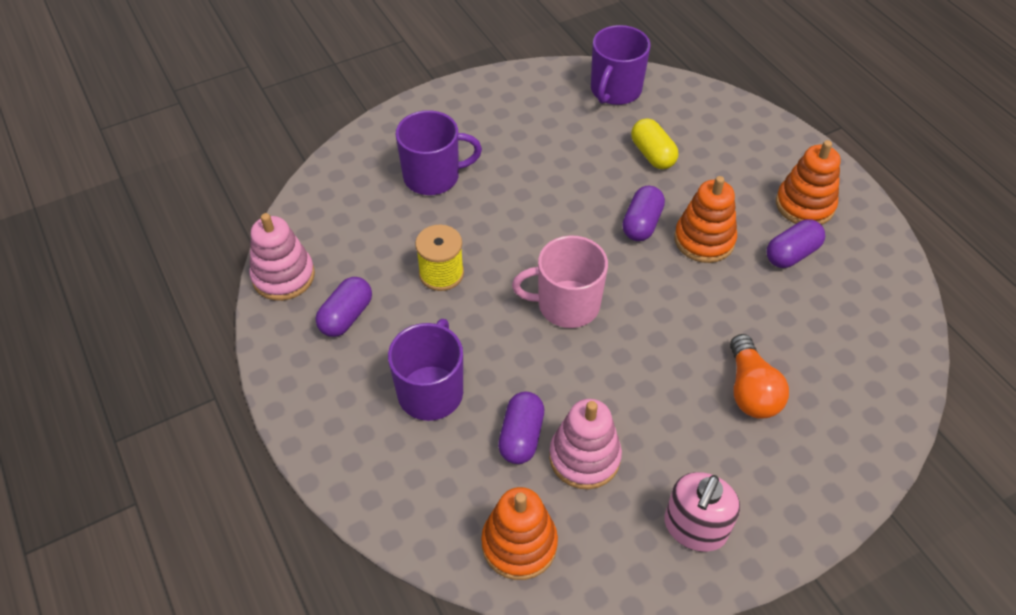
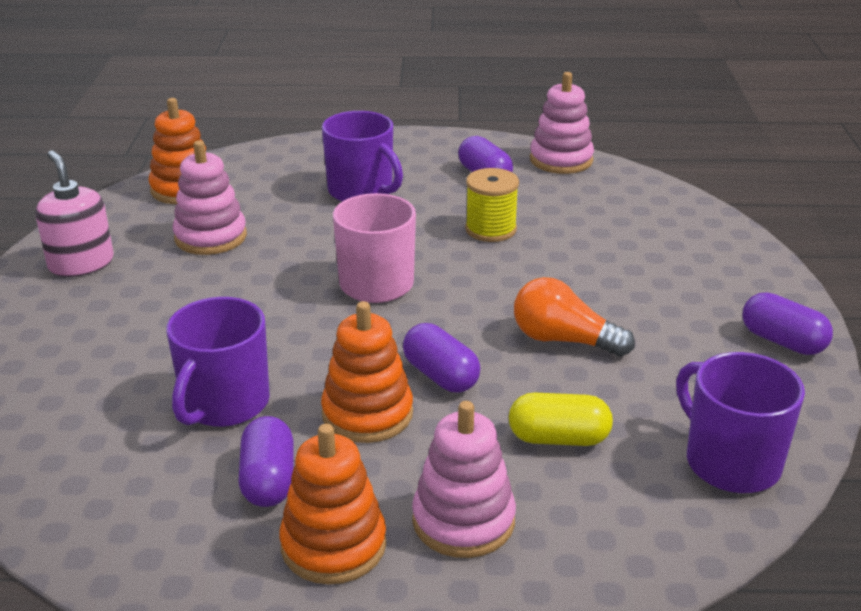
camera: 120 degrees right, 20 degrees down
(433, 176) = (641, 262): purple mug -> purple mug (224, 404)
(521, 436) = (268, 216): purple capsule -> purple capsule (782, 341)
(744, 166) = (463, 521): none -> pink stacking toy
(751, 390) = (147, 351): orange light bulb -> orange light bulb (563, 340)

